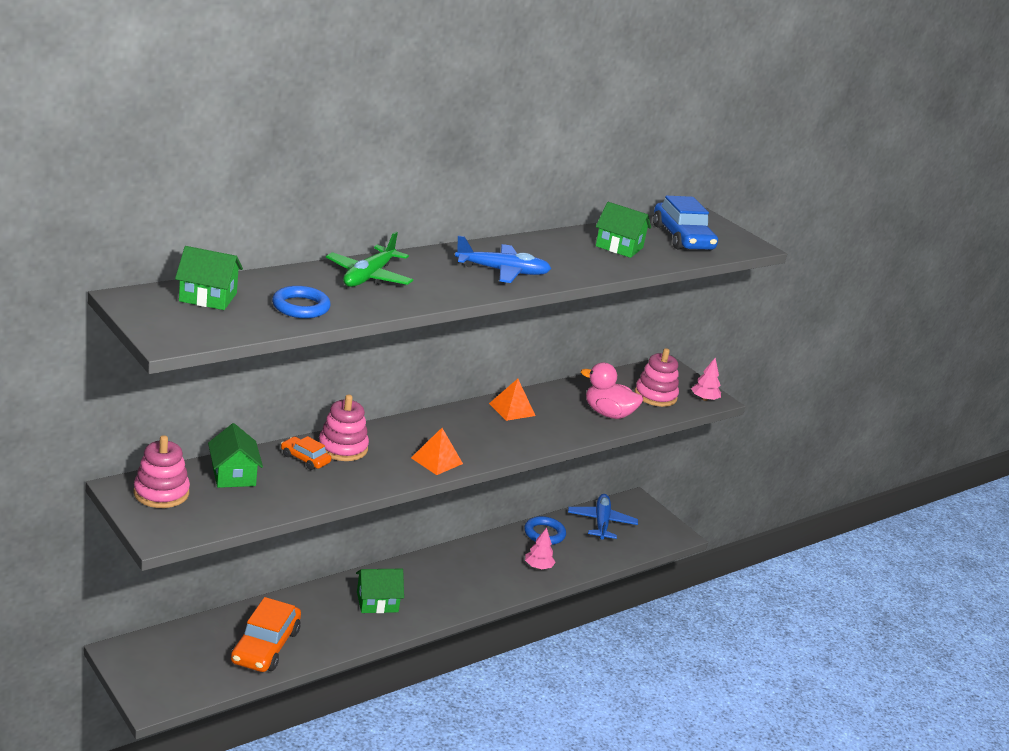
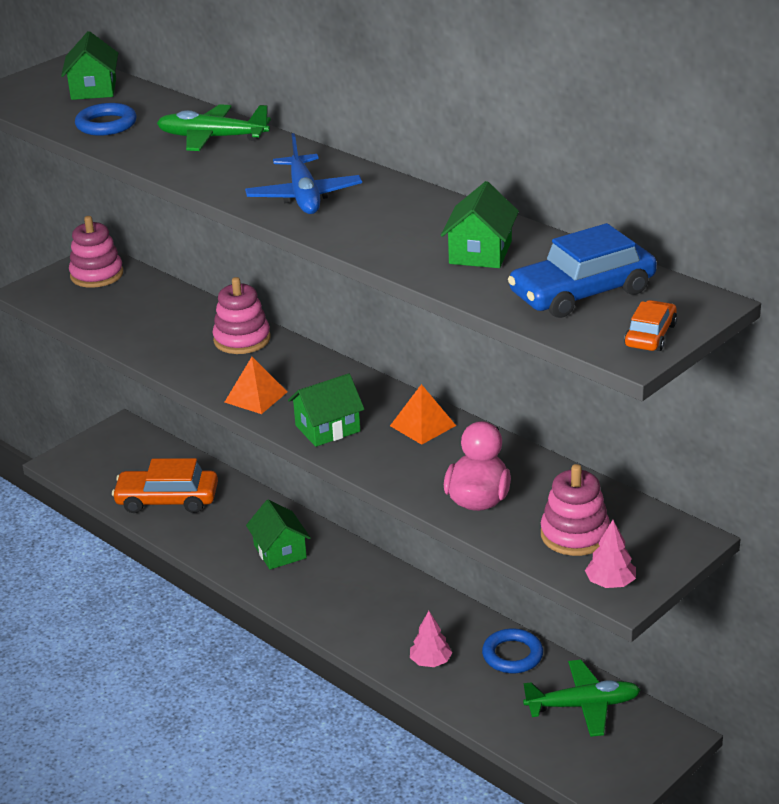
camera: 85 degrees right, 5 degrees up
(233, 475) = (149, 298): green house -> green house (327, 428)
(305, 459) = (205, 325): orange car -> orange car (650, 335)
(601, 522) = (583, 706): blue plane -> green plane

